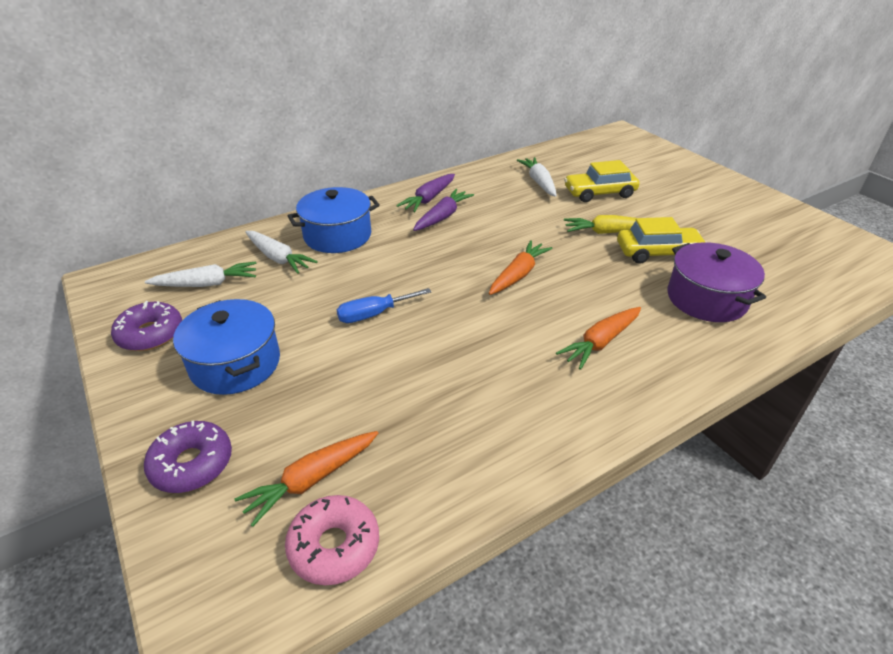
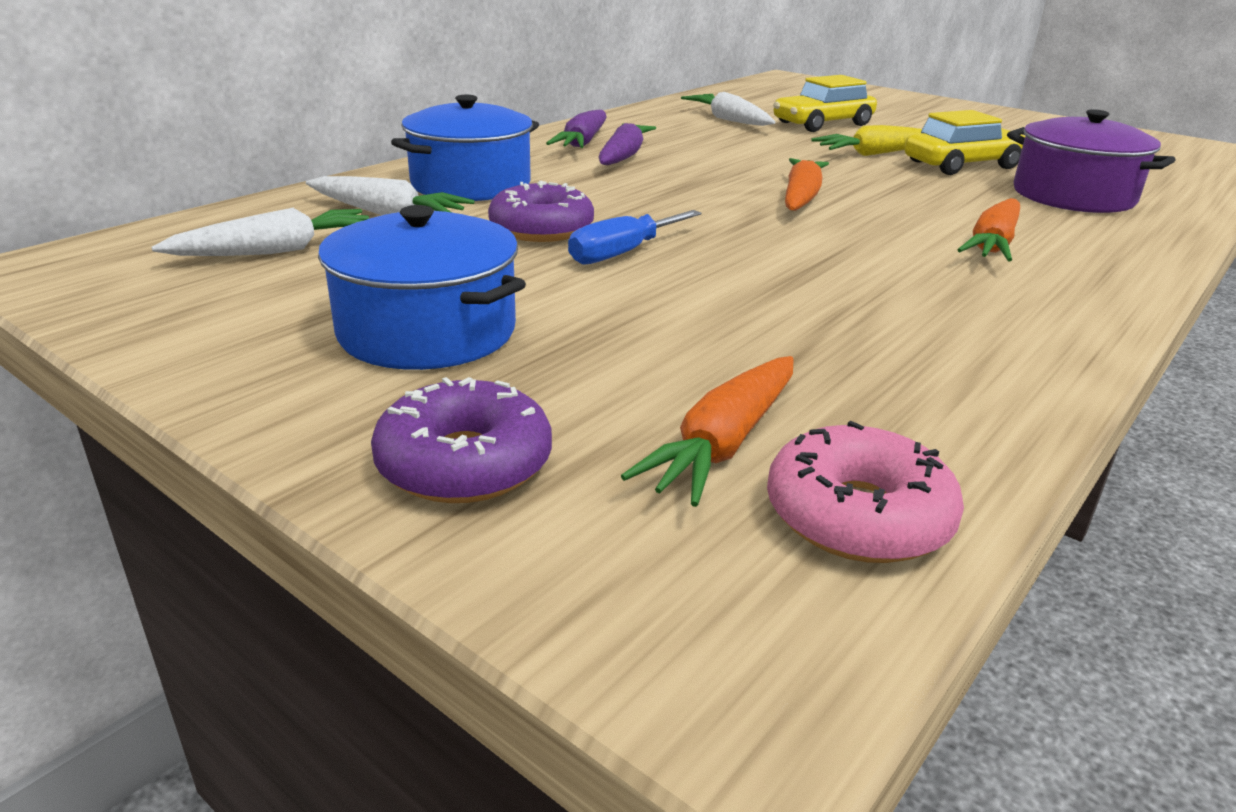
camera: 20 degrees left, 10 degrees down
(150, 334) = (211, 317): purple donut -> purple donut (541, 229)

